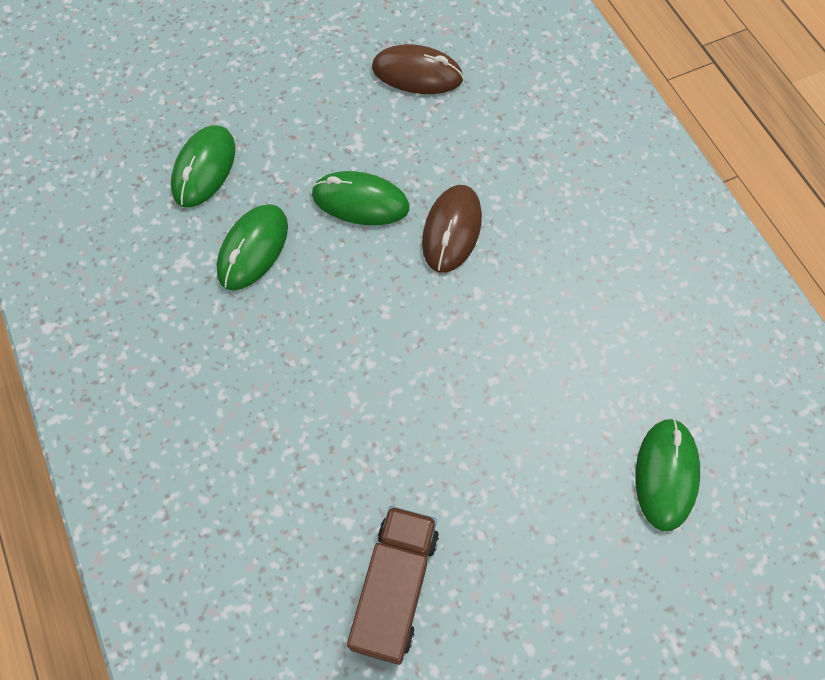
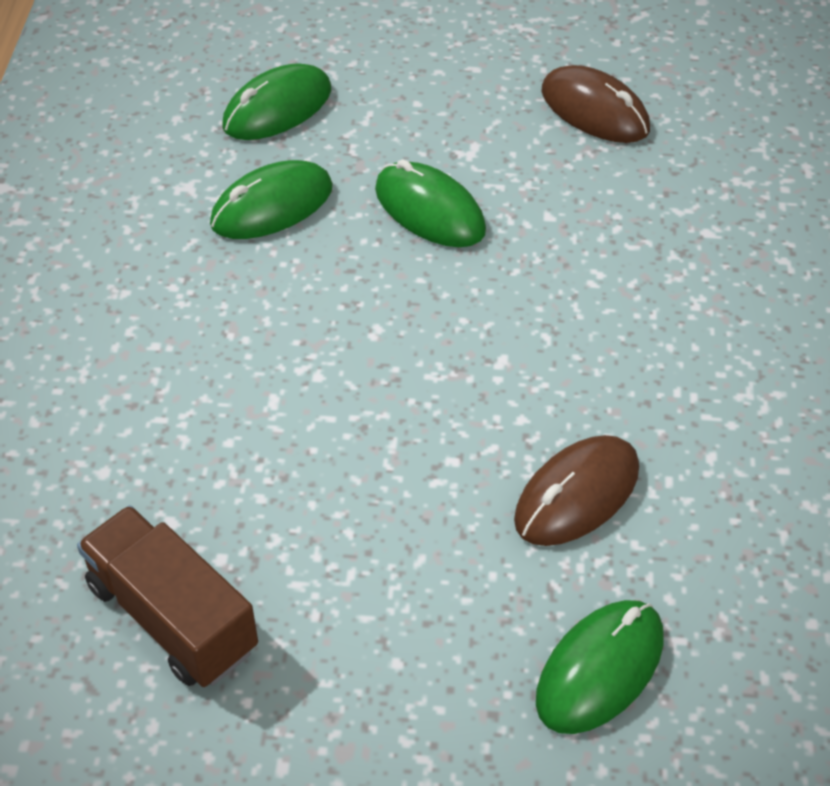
camera: 30 degrees right, 15 degrees down
(395, 588) = (172, 617): brown truck -> brown truck turned 90 degrees counterclockwise
(452, 230) = (518, 284): brown mouse -> brown mouse (577, 495)

